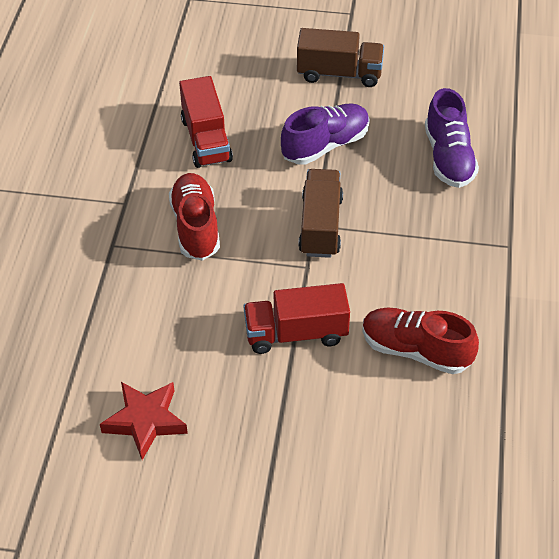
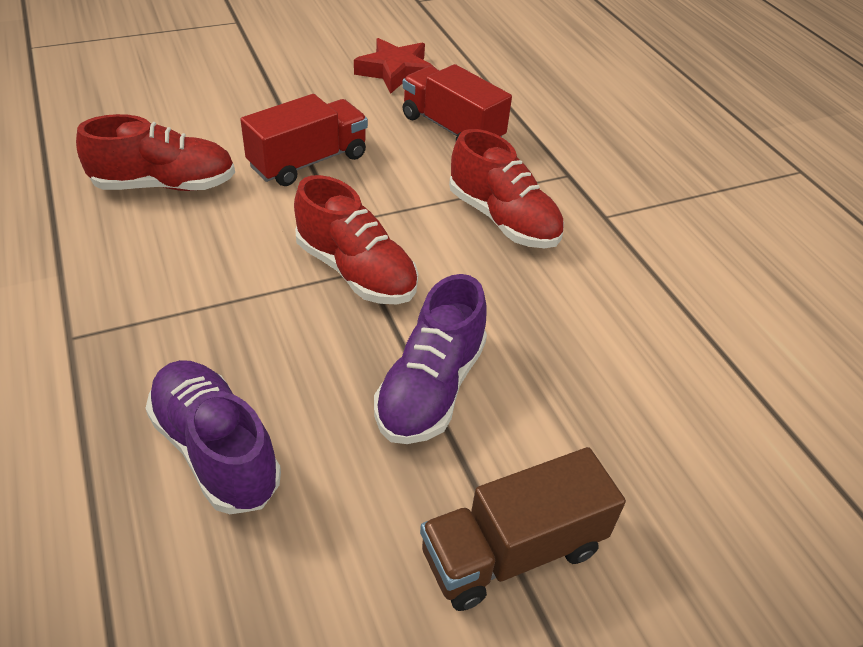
camera: 145 degrees right, 5 degrees down
(206, 140) = (600, 327): red truck -> red truck (452, 129)
(320, 226) = (356, 271): brown truck -> red shoe

